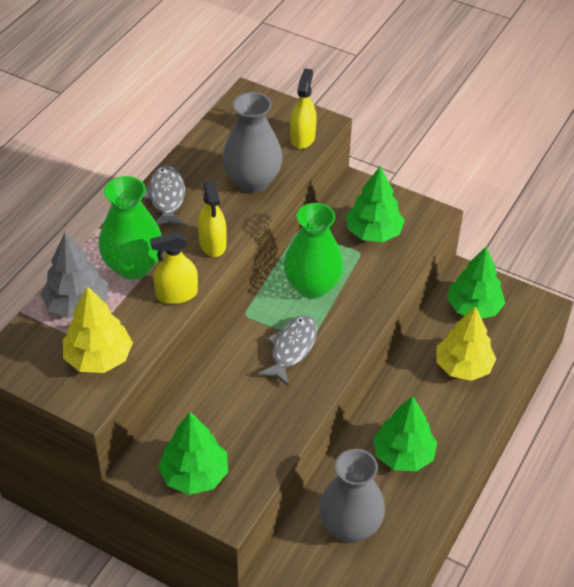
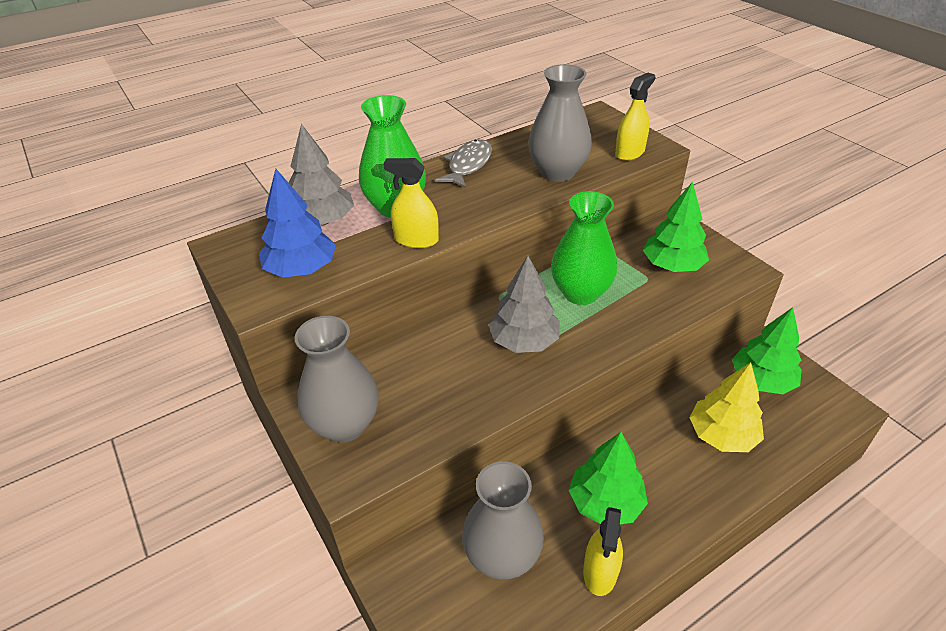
camera: 30 degrees right, 5 degrees down
(98, 358) = (301, 269): yellow tree -> blue tree
(194, 475) = (345, 425): green tree -> grey vase
(213, 244) = (482, 210): yellow spray bottle -> yellow spray bottle (600, 572)
(292, 349) = (524, 341): grey fish -> grey tree

